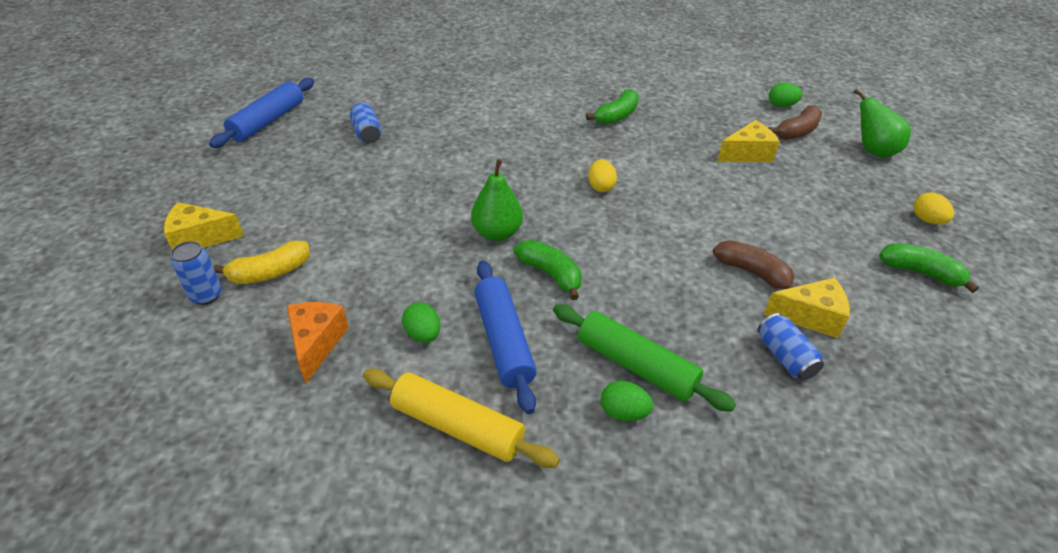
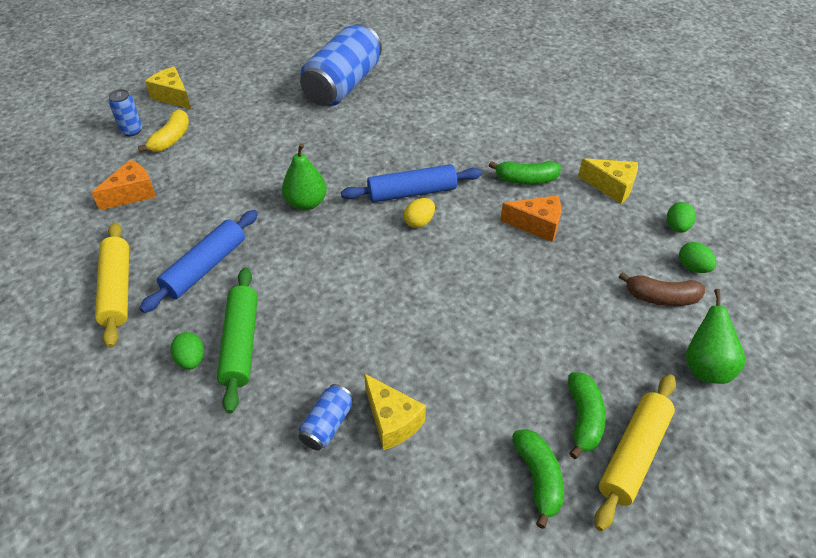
camera: 50 degrees right, 5 degrees up
(268, 121) = (304, 43): blue rolling pin -> blue rolling pin (412, 192)
(270, 273) = (171, 139): yellow banana -> yellow banana turned 90 degrees counterclockwise
(367, 133) = (343, 85): blue can -> blue can, size x2.27
(423, 334) = (178, 229): green egg -> green egg (677, 227)
(550, 274) = (291, 251): green banana -> green banana (583, 418)
(671, 138) = (537, 225): none -> orange cheese
(747, 154) = (577, 281): yellow cheese -> yellow cheese (611, 187)
(753, 272) = (410, 360): brown banana -> none
(927, 220) = (633, 454): yellow egg -> yellow rolling pin

